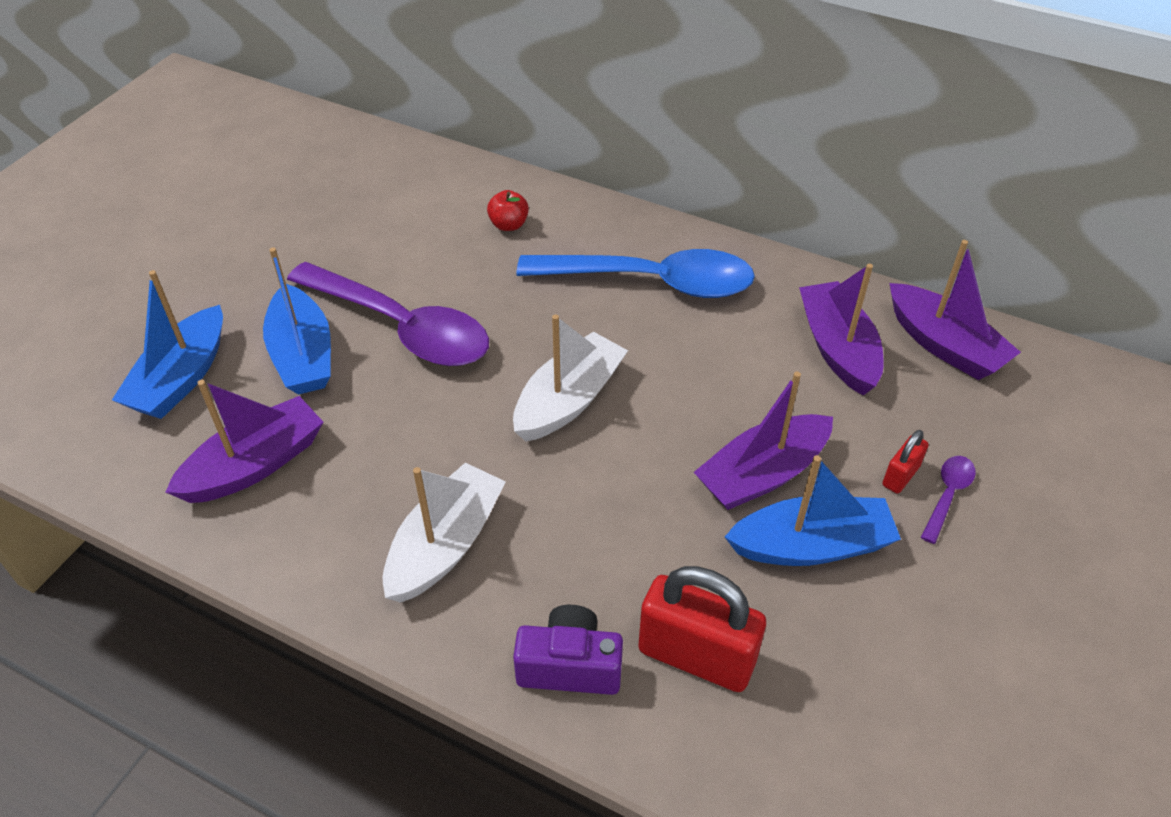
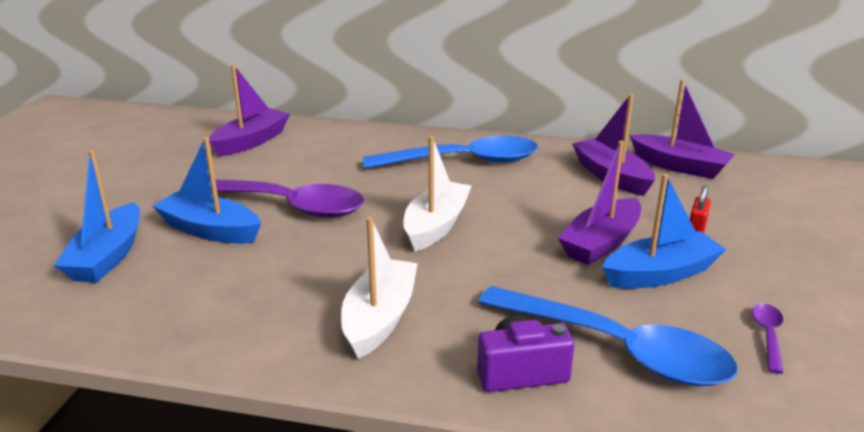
camera: 15 degrees left, 20 degrees down
(255, 465) = (193, 297): purple boat -> purple boat (251, 141)
(302, 355) = (210, 230): blue boat -> blue boat turned 150 degrees clockwise
(509, 225) = (344, 147): red apple -> none
(696, 656) = (616, 348): red padlock -> blue spoon
(947, 495) = (734, 235): purple spoon -> purple spoon (767, 336)

